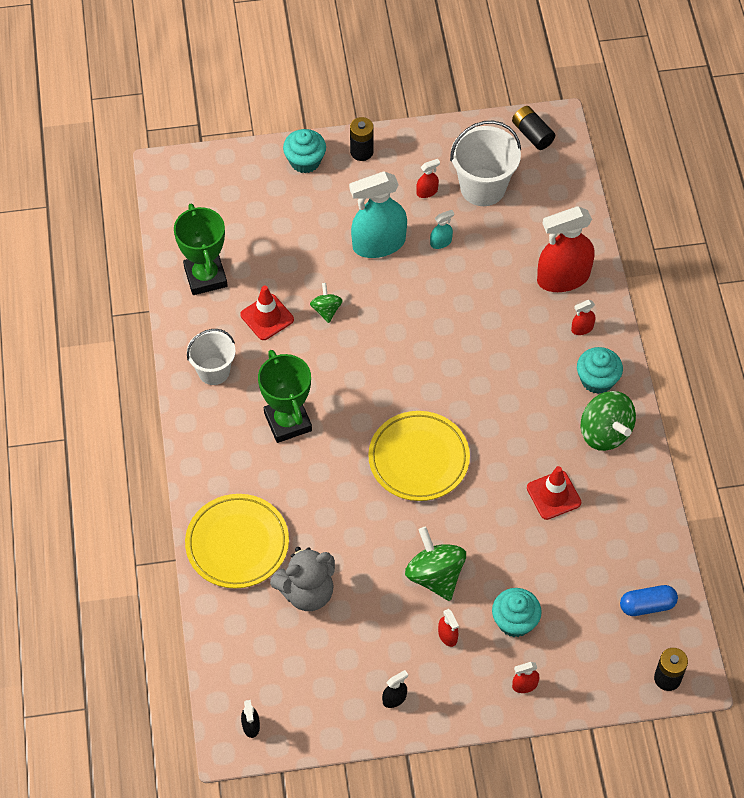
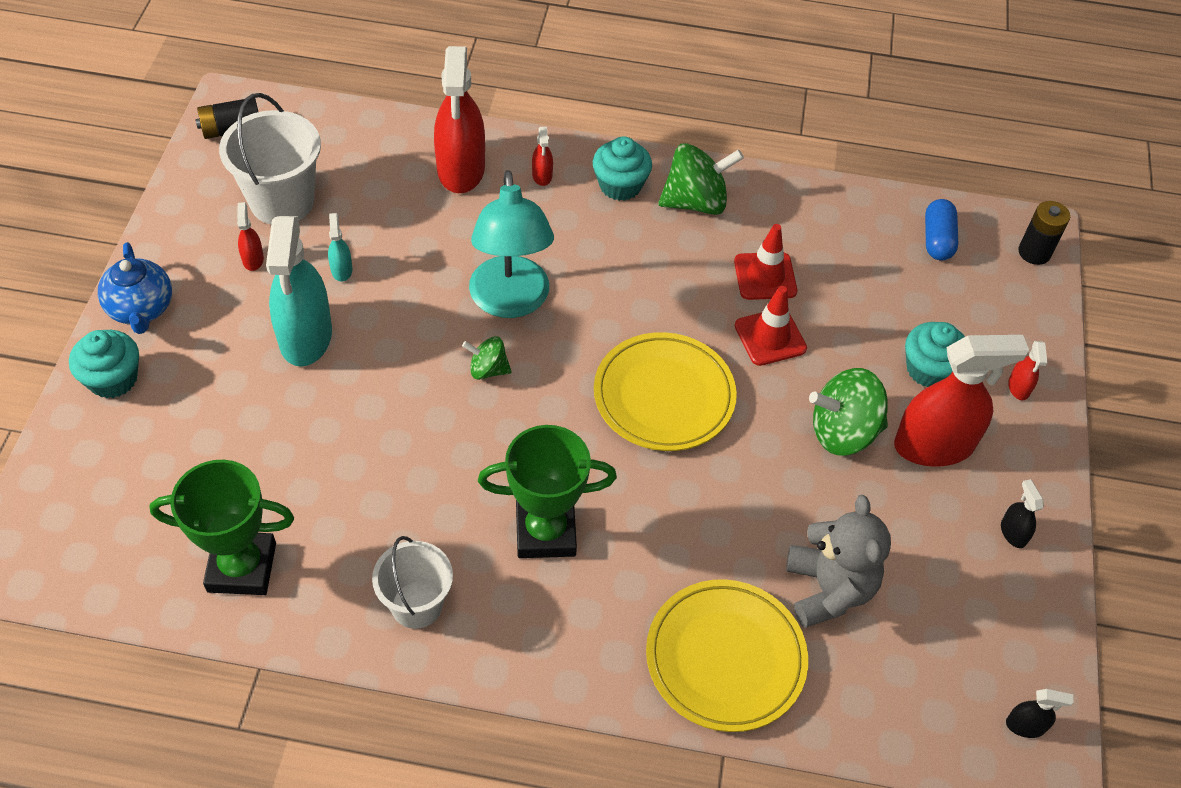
camera: 75 degrees left, 5 degrees down
(267, 317) = (356, 506): red traffic cone -> red traffic cone (770, 337)
(326, 310) = (381, 429): green spinning top -> green spinning top (488, 369)
(361, 152) = (141, 309): black battery -> blue teapot
(447, 636) = (934, 445): red spray bottle -> red spray bottle, size x2.37
(458, 346) = (510, 302): none -> turquoise lamp

